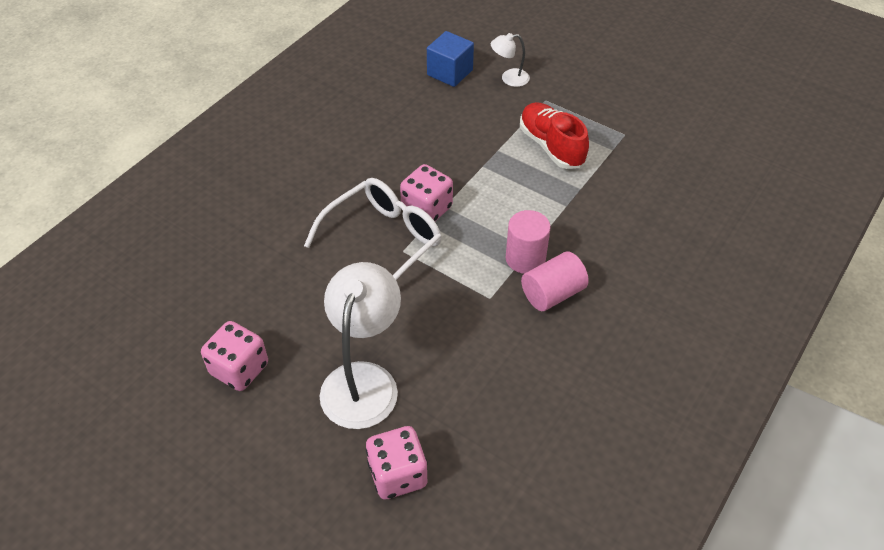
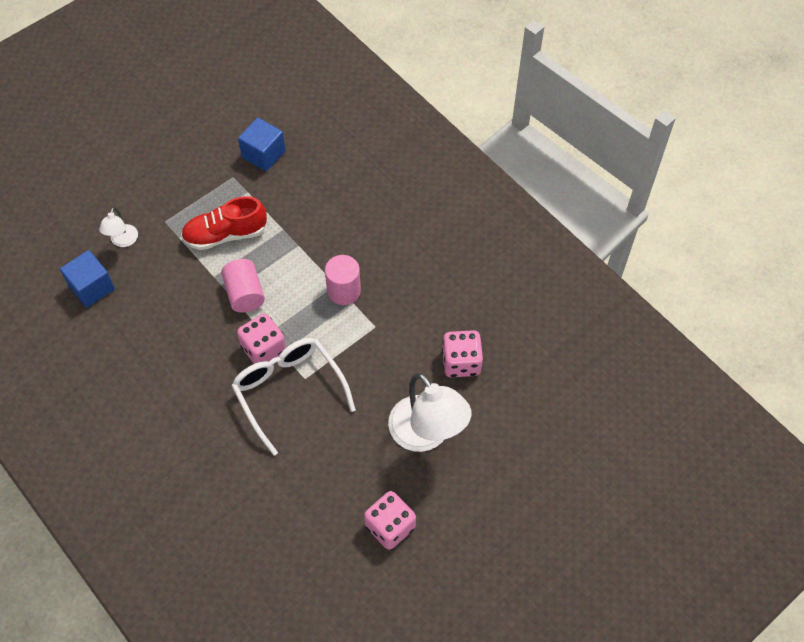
camera: 75 degrees left, 10 degrees up
(363, 380) = (427, 434): white lamp -> white lamp turned 150 degrees counterclockwise
(397, 474) = (513, 427): pink dice -> pink dice (461, 362)
(552, 294) = (385, 282): pink cylinder -> pink cylinder (245, 294)
(667, 150) = (263, 154): none -> blue cube

